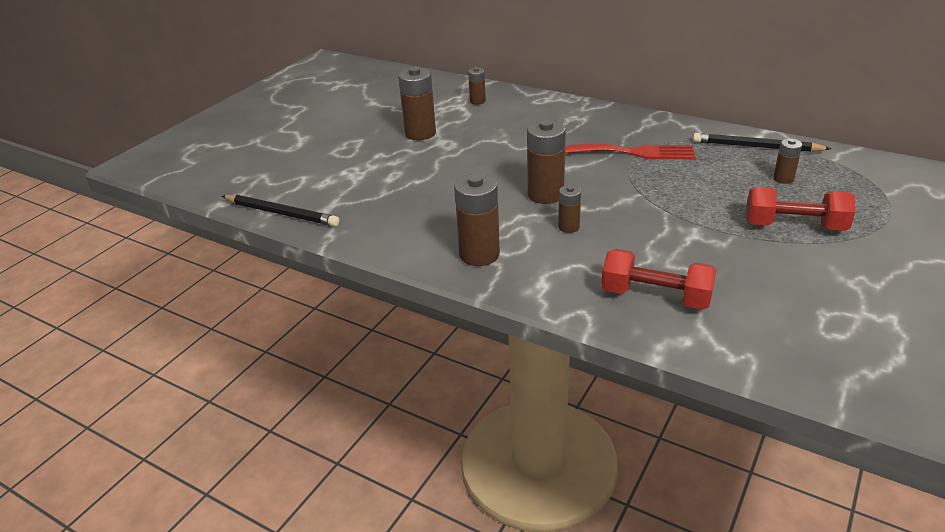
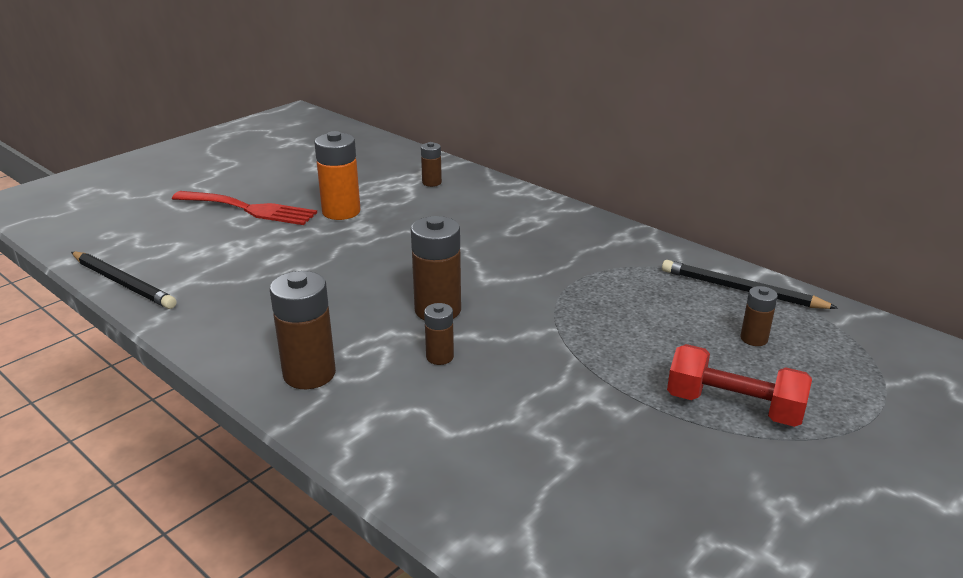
camera: 10 degrees right, 5 degrees down
(420, 133) = (341, 212): brown battery -> orange battery
(632, 152) = (577, 273): red fork -> red fork (250, 209)
(655, 296) = (492, 472): red dumbbell -> none

